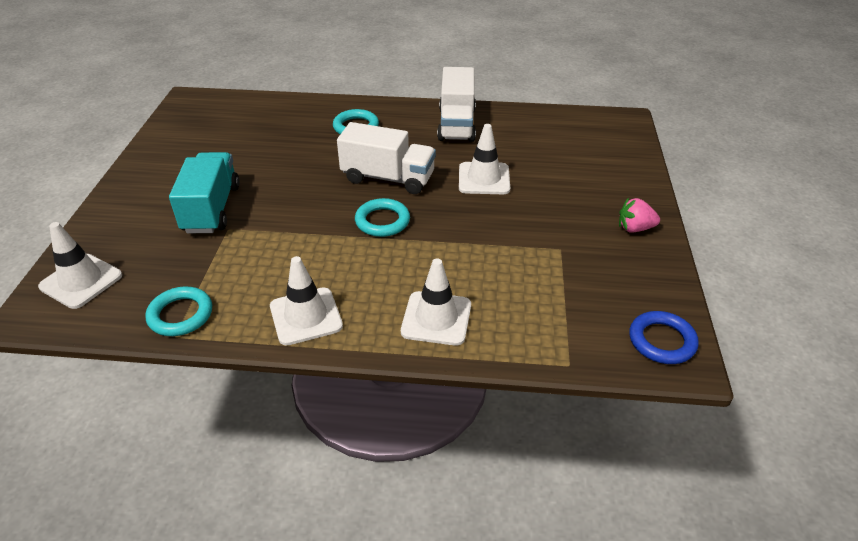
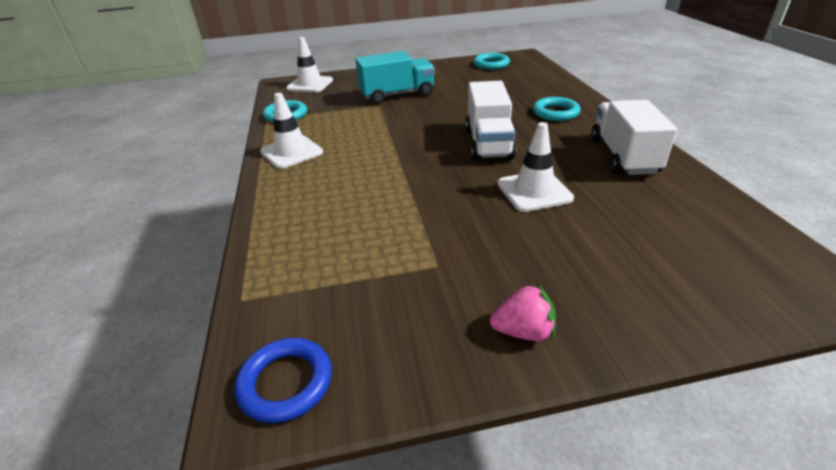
camera: 75 degrees right, 5 degrees down
(382, 221) = (422, 154): turquoise ring -> turquoise ring (491, 64)
(436, 318) = (299, 206): white traffic cone -> none
(456, 124) = (623, 156): white truck -> white truck turned 105 degrees clockwise
(635, 228) = (523, 331): pink strawberry -> pink strawberry turned 105 degrees clockwise

